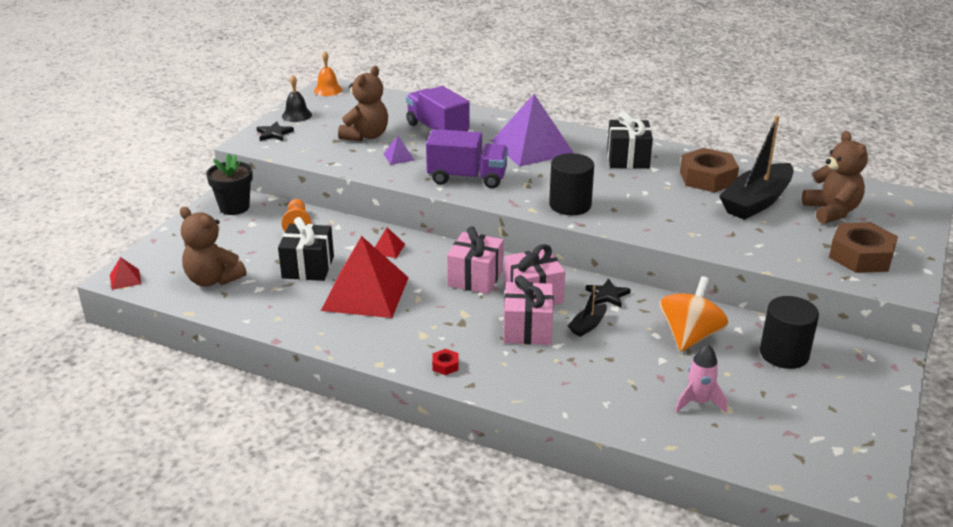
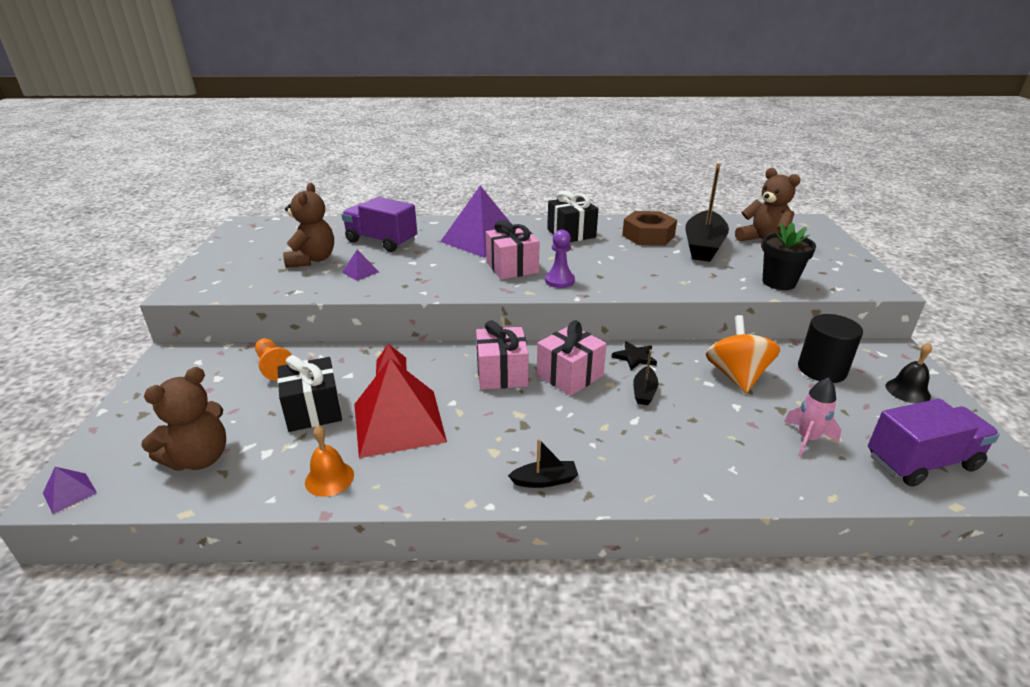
camera: 25 degrees left, 0 degrees up
(125, 279) = (69, 493): red pyramid -> purple pyramid
(213, 280) = (199, 458): brown teddy bear -> brown teddy bear turned 60 degrees counterclockwise
(234, 207) = (186, 365): black flower pot -> black flower pot (778, 282)
(274, 133) = (207, 276): black star -> none
(297, 115) = (223, 254): black bell -> black bell (907, 391)
(328, 90) = (244, 227): orange bell -> orange bell (329, 478)
(445, 365) = (544, 480): red nut -> black boat
(467, 178) = (444, 277): purple truck -> purple truck (921, 462)
(527, 329) = (593, 412): pink gift -> pink gift (512, 267)
(570, 205) = (559, 281): black cylinder -> purple pawn
(860, 256) = (823, 270): brown nut -> none

